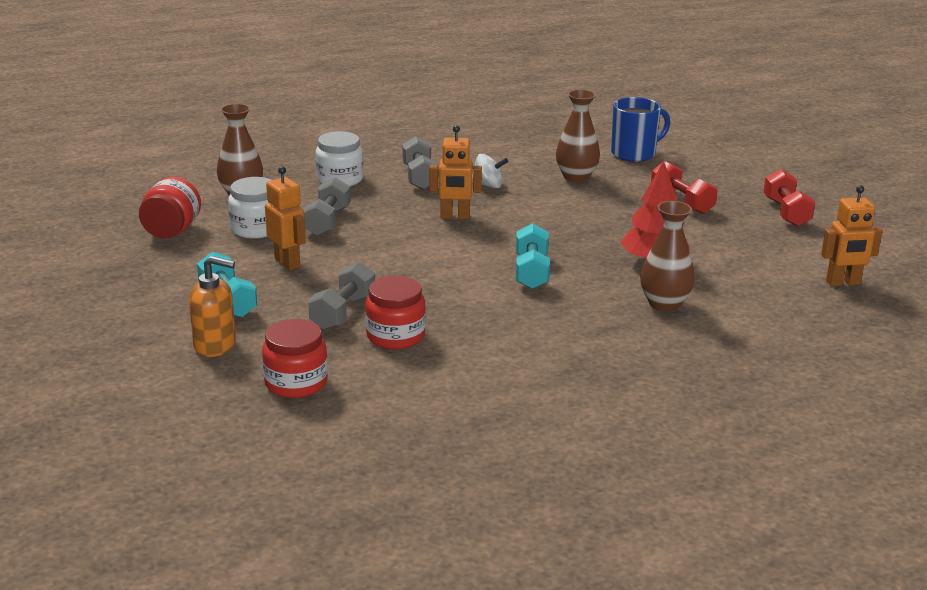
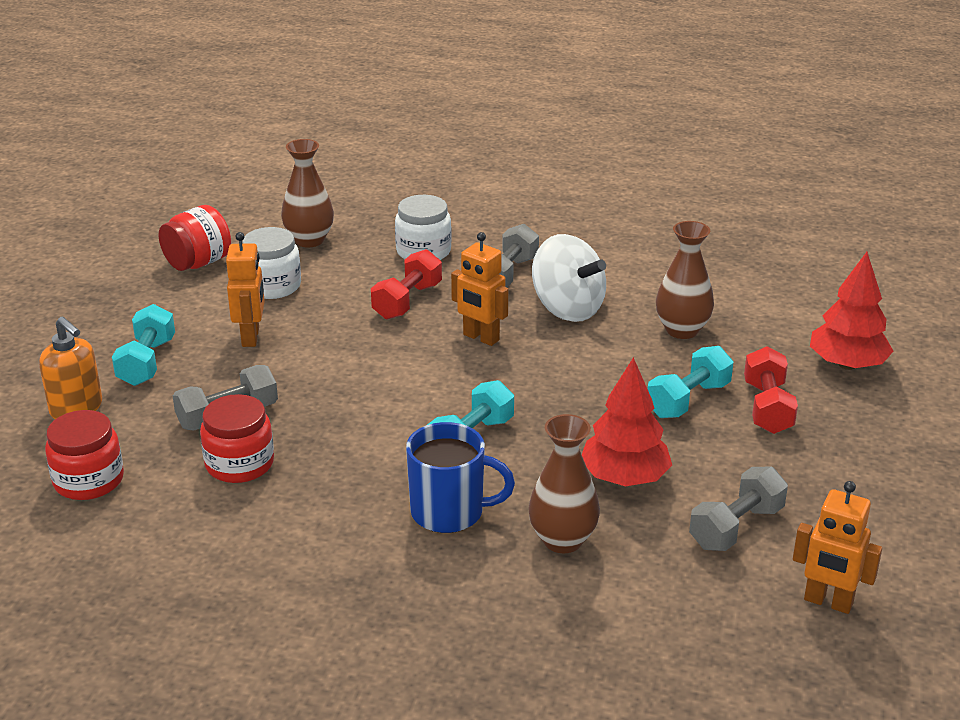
camera: 35 degrees right, 5 degrees up
(327, 222) = (347, 300): grey dumbbell -> grey dumbbell (736, 527)
(488, 185) = (567, 309): white spinning top -> white spinning top, size x1.82
(632, 211) = (688, 400): none -> turquoise dumbbell
(634, 153) = (796, 319): blue mug -> blue mug (449, 512)
(694, 168) = (847, 364): none -> red tree
(786, 212) = (887, 470): red dumbbell -> red dumbbell (407, 301)

